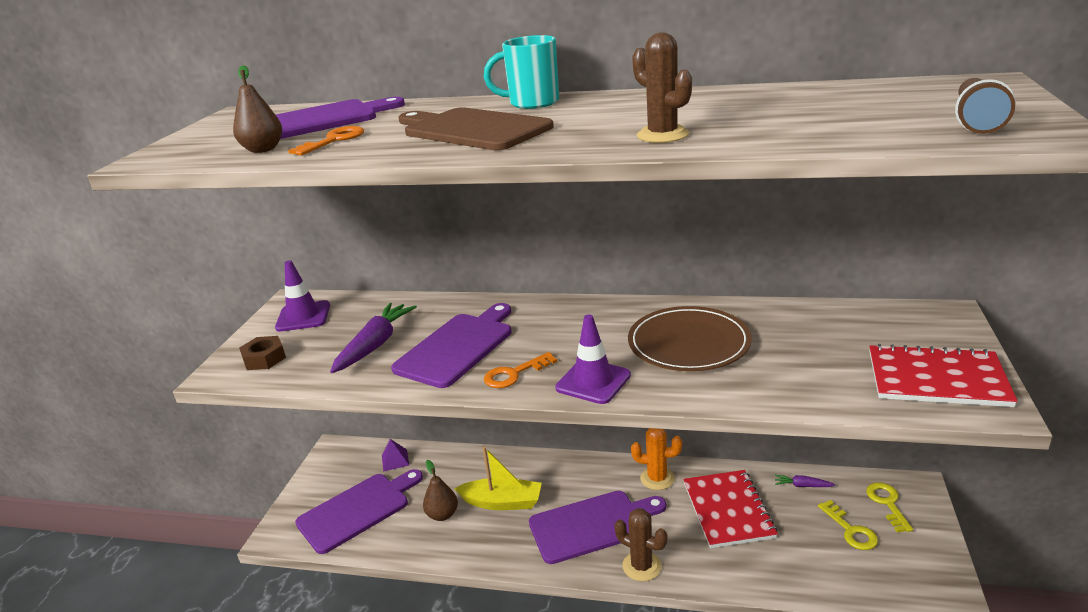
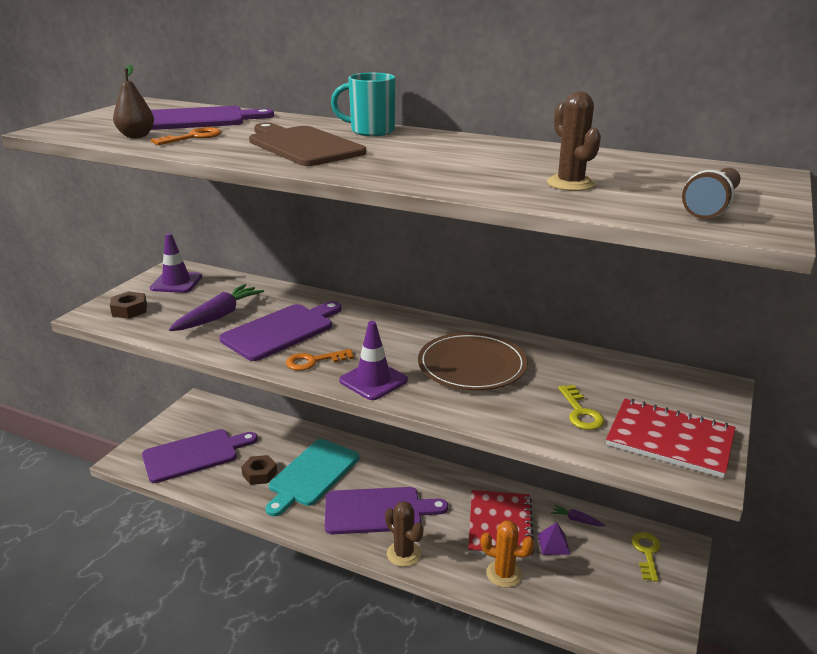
camera: 10 degrees right, 0 degrees up
(395, 460) = (241, 421): purple pyramid -> purple pyramid (553, 544)
(442, 515) = (259, 474): brown pear -> brown nut
(502, 502) = (312, 475): yellow boat -> turquoise cutting board
(657, 478) = (451, 485): orange cactus -> orange cactus (504, 574)
(662, 135) = (442, 175): brown cactus -> brown cactus (570, 184)
(851, 530) = (601, 568): yellow key -> yellow key (580, 412)

